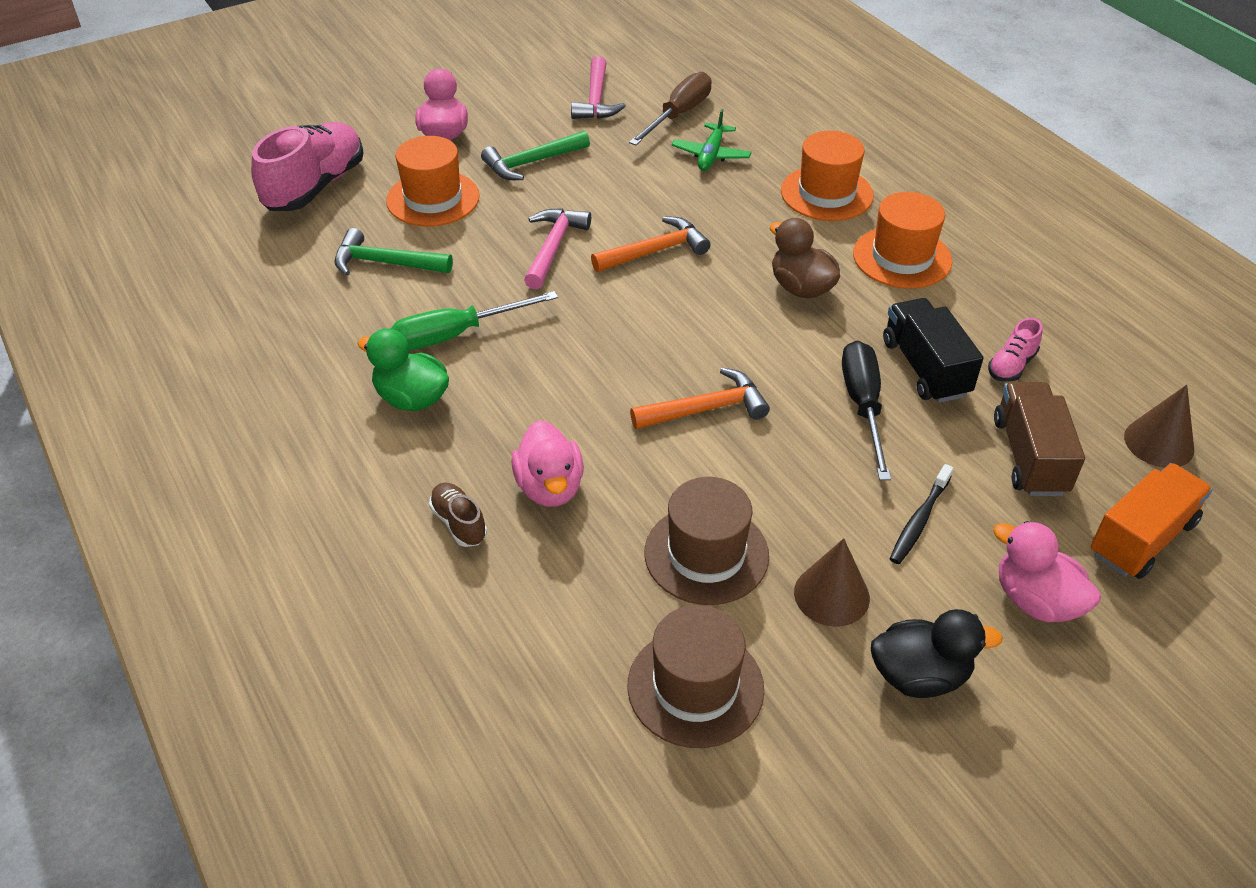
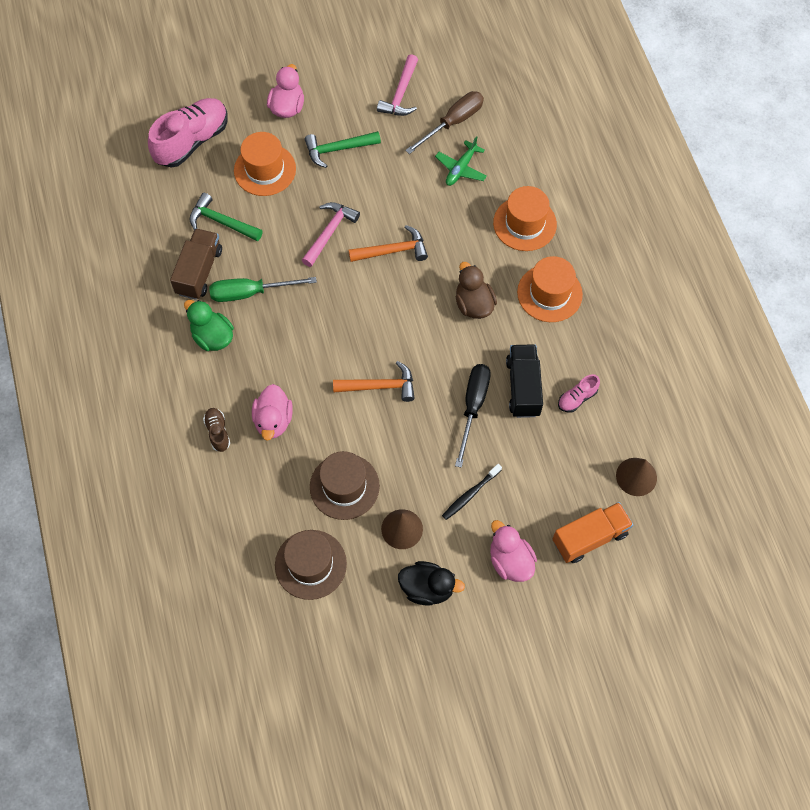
camera: 15 degrees right, 20 degrees up
(1029, 456) = (554, 467): brown truck -> brown truck (199, 271)

